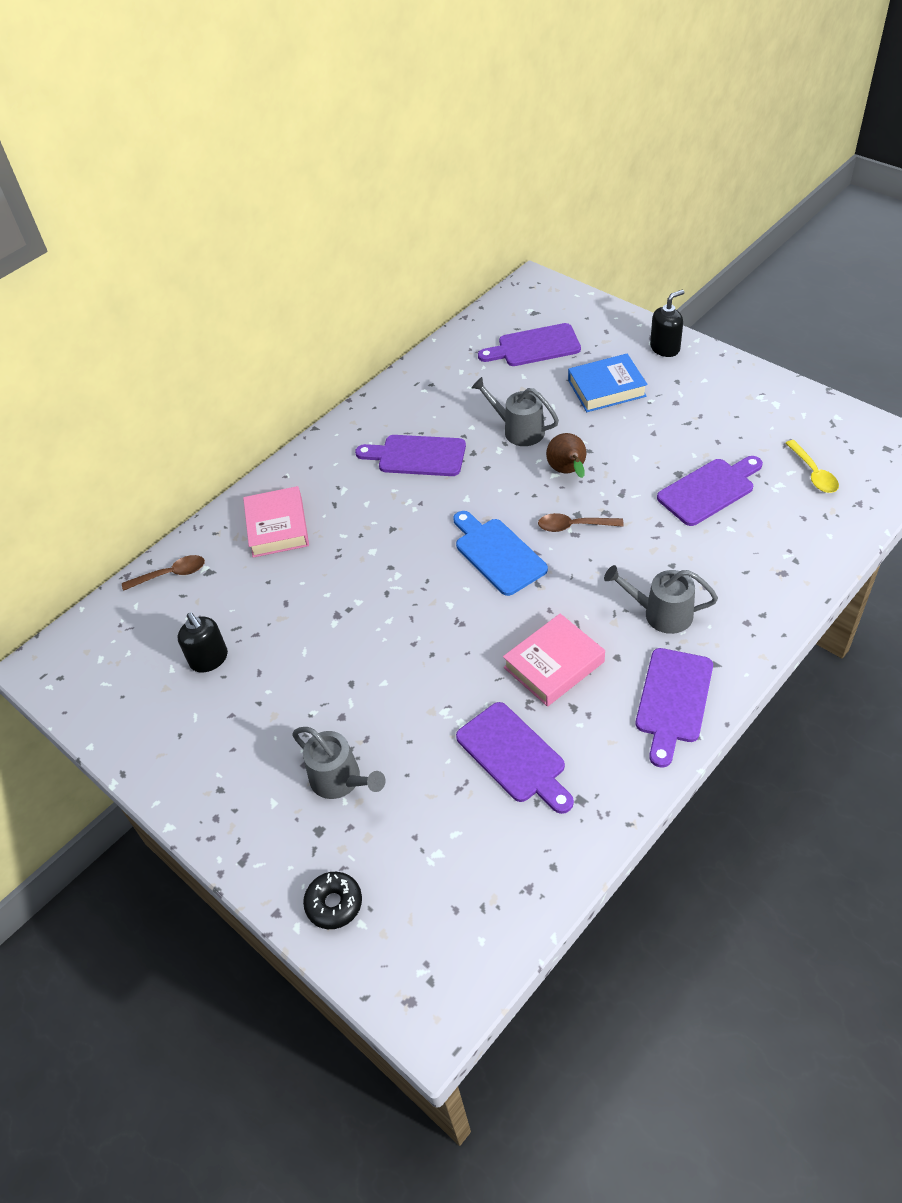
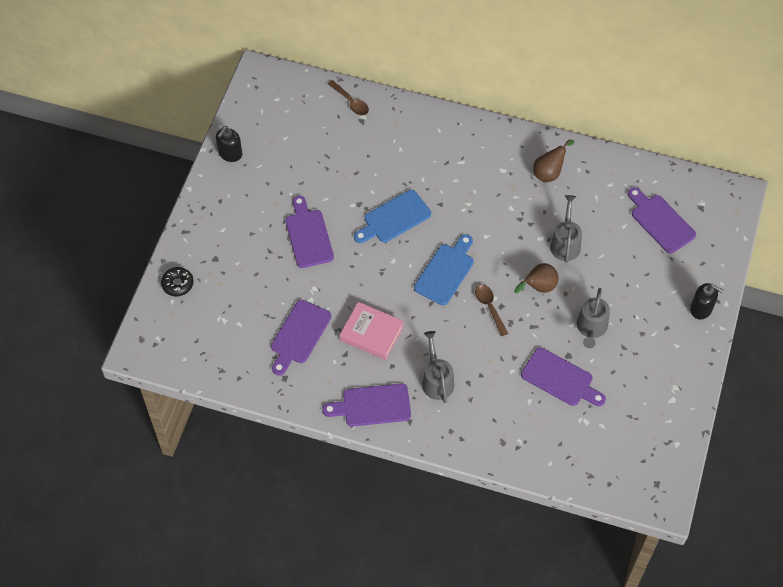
camera: 60 degrees right, 10 degrees up
(209, 659) = (299, 153): black soap dispenser -> black soap dispenser (230, 154)
(277, 527) = (413, 140): pink book -> none
(340, 780) = (249, 255): grey watering can -> grey watering can (591, 328)
(384, 583) = (394, 218): none -> blue cutting board
(412, 416) = (549, 173): none -> brown pear
(417, 456) = (511, 191): purple cutting board -> purple cutting board (308, 236)
(606, 388) = (636, 284): blue book -> none
(813, 473) = (607, 440): yellow spoon -> none

